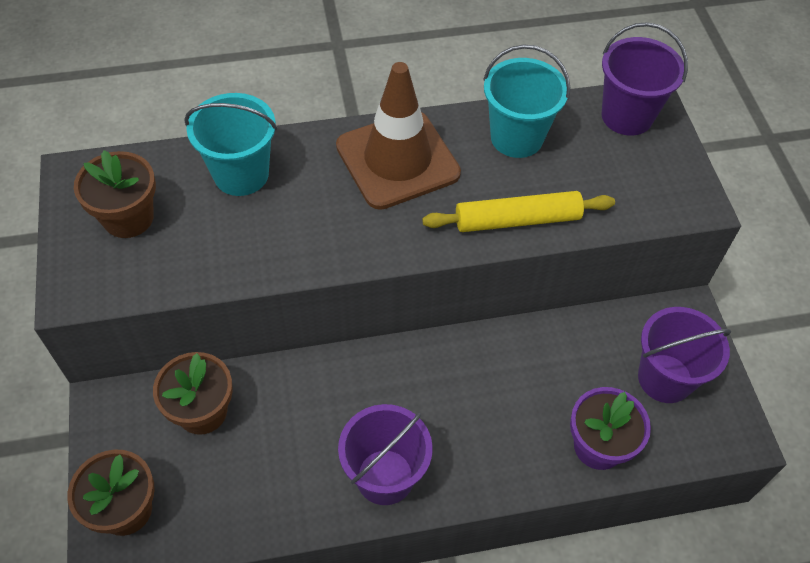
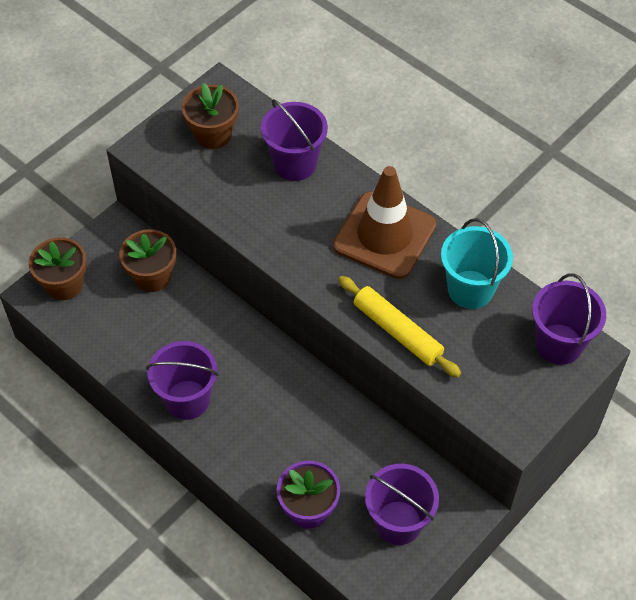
camera: 55 degrees right, 0 degrees up
(241, 174) = (295, 164): turquoise bucket -> purple bucket

